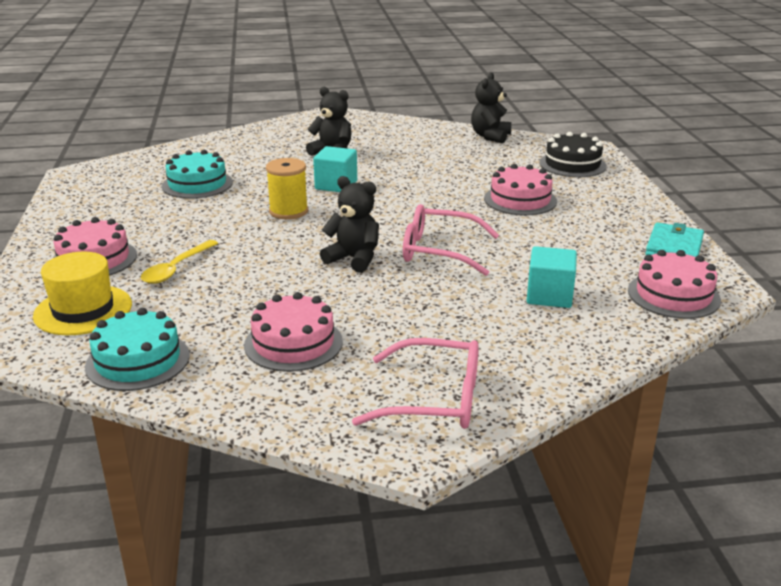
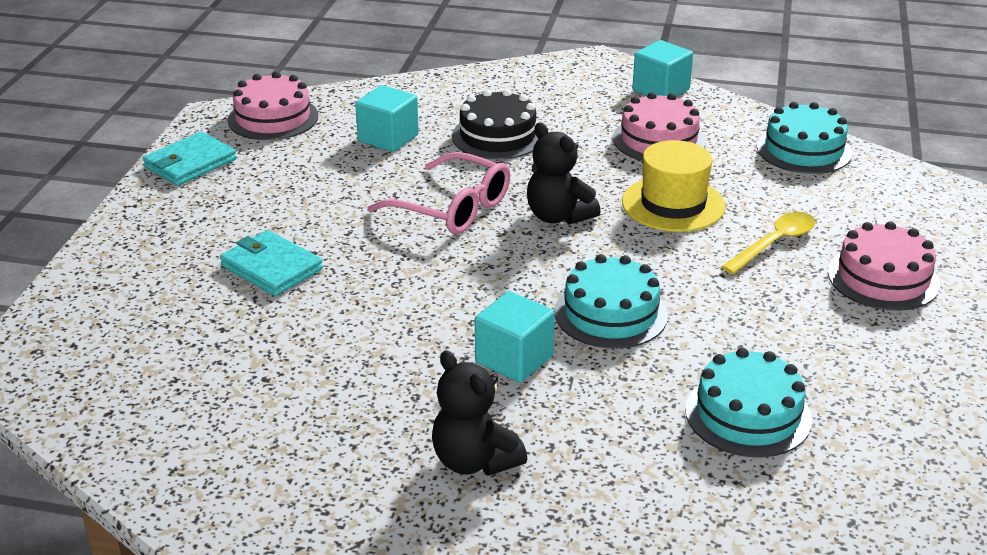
camera: 160 degrees left, 5 degrees up
(83, 310) = (873, 209): yellow hat -> yellow hat (673, 204)
(288, 211) = (610, 313): yellow spool -> turquoise cake
(311, 413) = (661, 90): none -> turquoise cube
(433, 399) = (563, 83): pink glasses -> none
(490, 136) = (134, 446): black teddy bear -> none
(520, 200) = (271, 267): pink cake -> turquoise wallet
(572, 164) = (101, 327): black cake -> black cake (497, 136)

